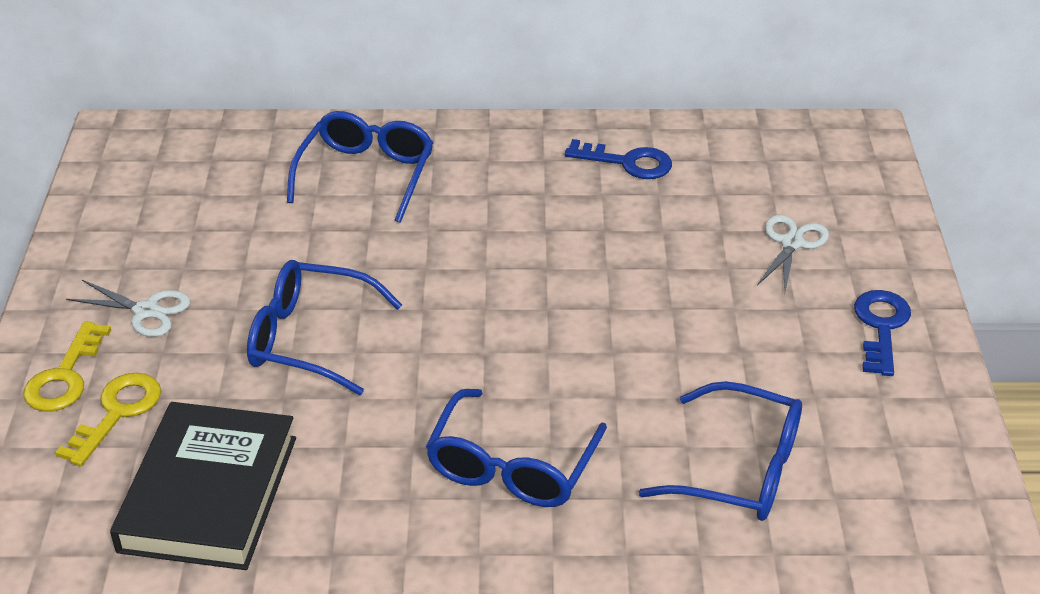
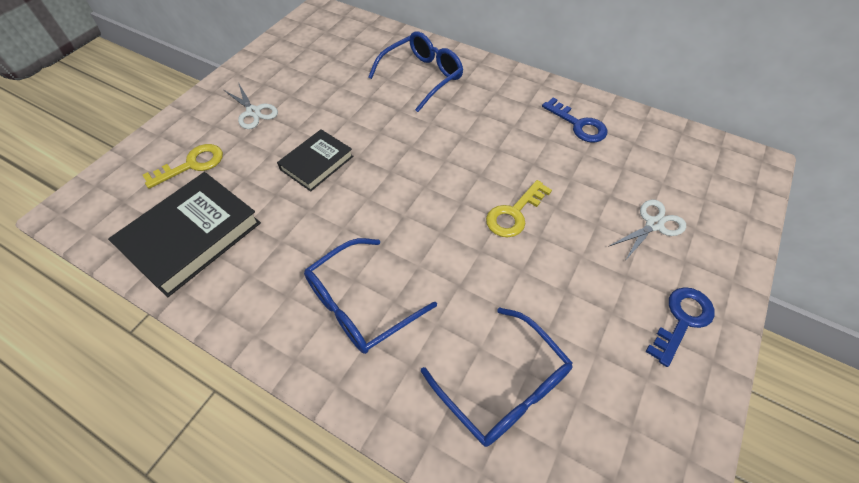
camera: 30 degrees right, 15 degrees up
(65, 376) = (187, 133): yellow key -> yellow key (514, 213)
(309, 338) = (317, 163): blue glasses -> black book

